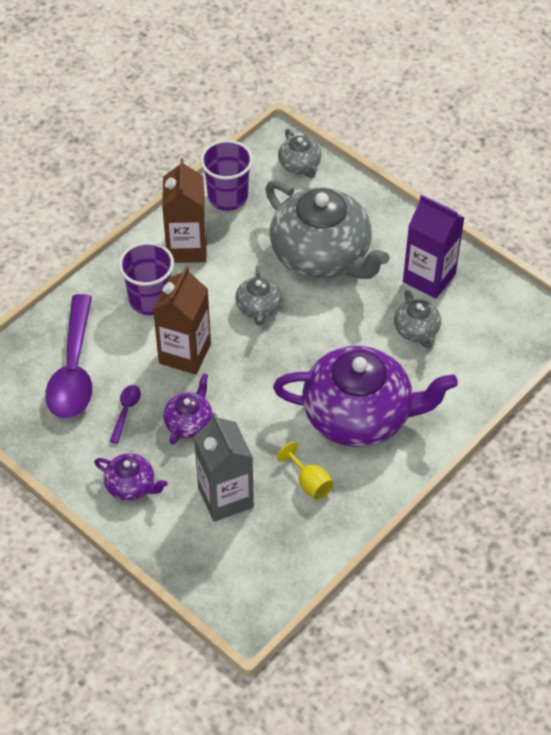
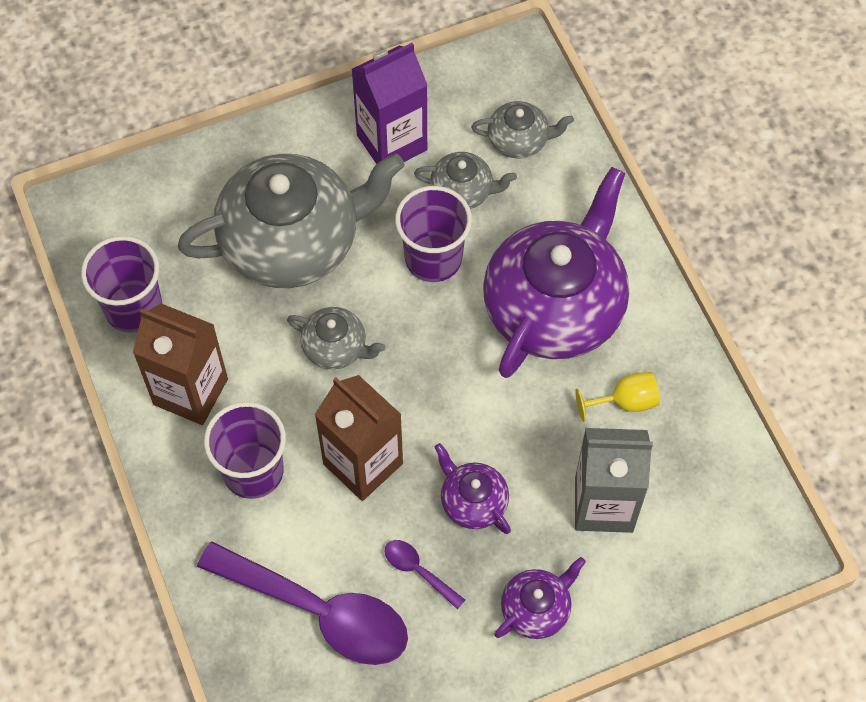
camera: 65 degrees left, 10 degrees up
(300, 165) = (131, 202): grey teapot -> grey teapot (519, 140)
(355, 334) = (433, 258): none -> purple cup

